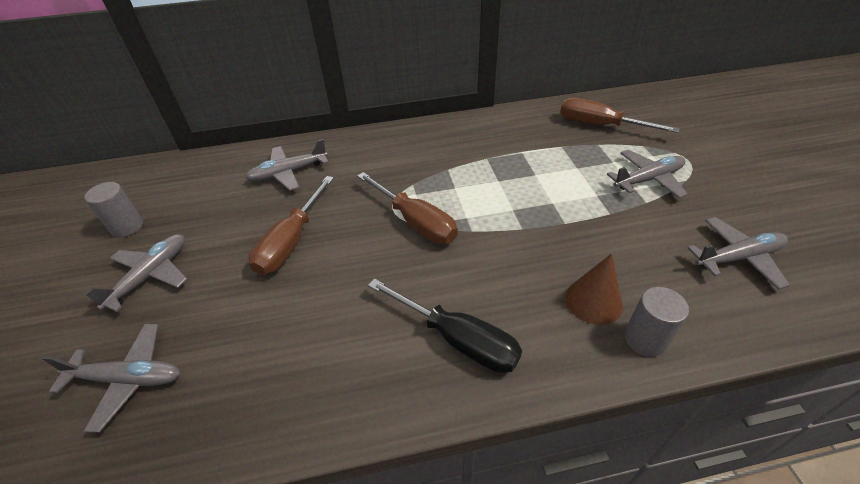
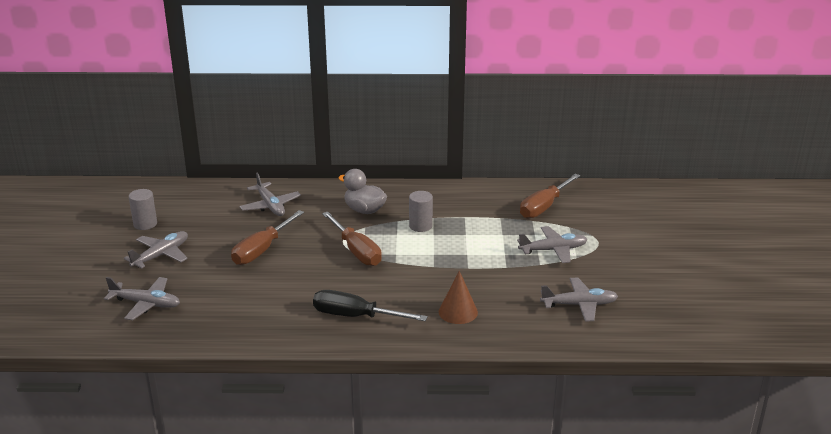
camera: 10 degrees right, 15 degrees down
(288, 173) = (270, 206): grey plane -> grey plane turned 105 degrees counterclockwise
(403, 161) = (364, 210): none -> grey duck
(457, 339) = (356, 316): black screwdriver -> black screwdriver turned 150 degrees clockwise
(600, 125) = (544, 207): brown screwdriver -> brown screwdriver turned 90 degrees counterclockwise
(645, 339) = (478, 334): grey cylinder -> grey cylinder (420, 226)

